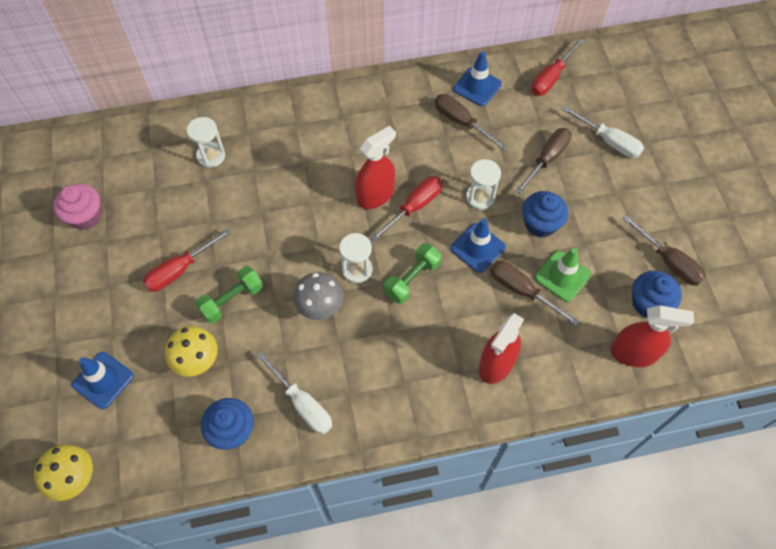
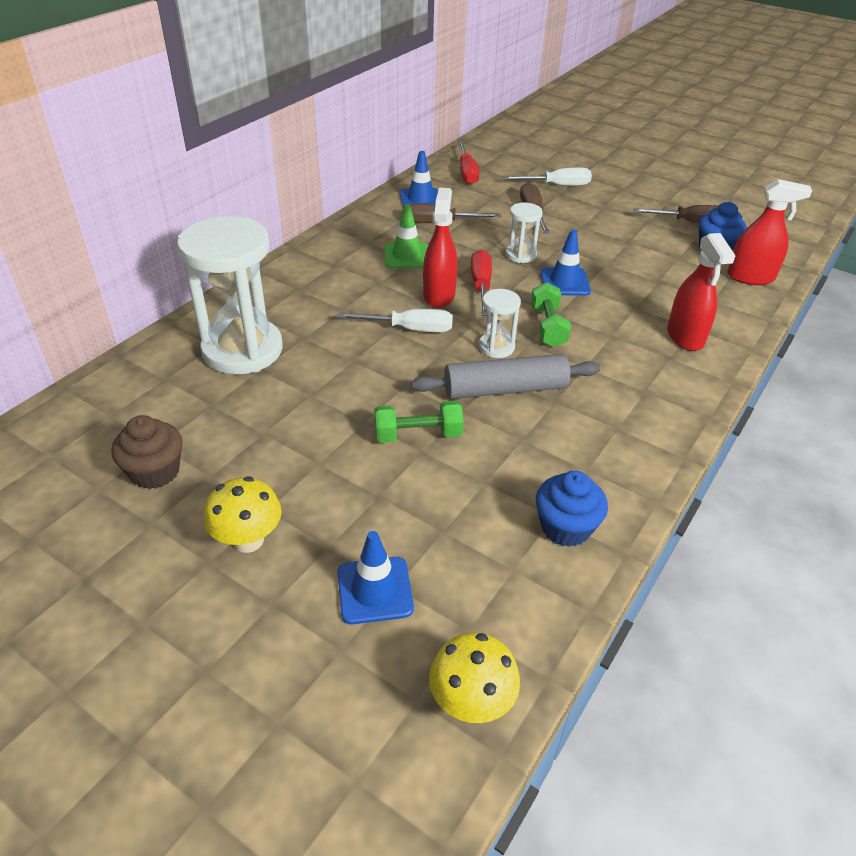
camera: 45 degrees left, 20 degrees down
(85, 216) = (155, 472): pink cupcake -> brown cupcake
(180, 270) = (331, 447): red screwdriver -> none
(197, 361) = (453, 501): yellow mushroom -> yellow mushroom (248, 540)
(211, 156) = (242, 350): white hourglass -> white hourglass, size x2.15
(232, 300) = (418, 435): green dumbbell -> green dumbbell turned 75 degrees clockwise
(302, 404) = (593, 461): white screwdriver -> white screwdriver (410, 329)
(320, 308) = (505, 389): grey mushroom -> grey rolling pin
(522, 291) = (632, 287): brown screwdriver -> none
(540, 224) = (584, 246): blue cupcake -> none
(562, 276) = (644, 265): green traffic cone -> green traffic cone (407, 256)
(633, 353) = (750, 277): red spray bottle -> red spray bottle turned 45 degrees clockwise

